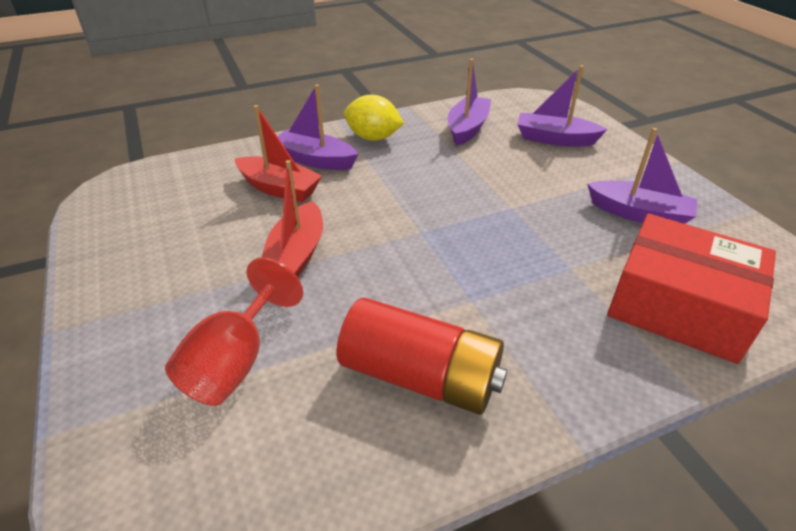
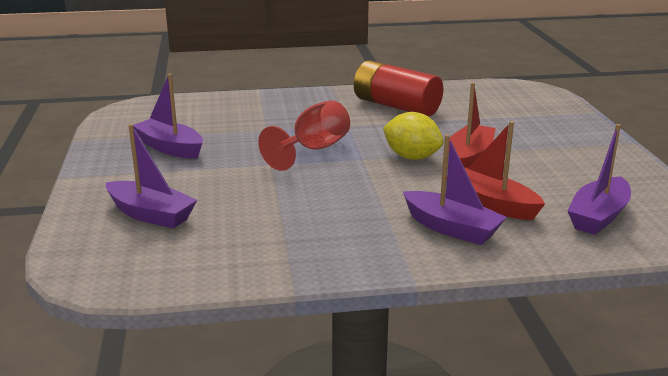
camera: 165 degrees left, 15 degrees down
(235, 362) = (503, 120): red goblet -> red goblet (313, 150)
(373, 138) = (372, 247): yellow lemon -> yellow lemon (411, 157)
(467, 128) = (240, 243): purple boat -> purple boat (598, 216)
(679, 305) = (220, 110): red box -> none

